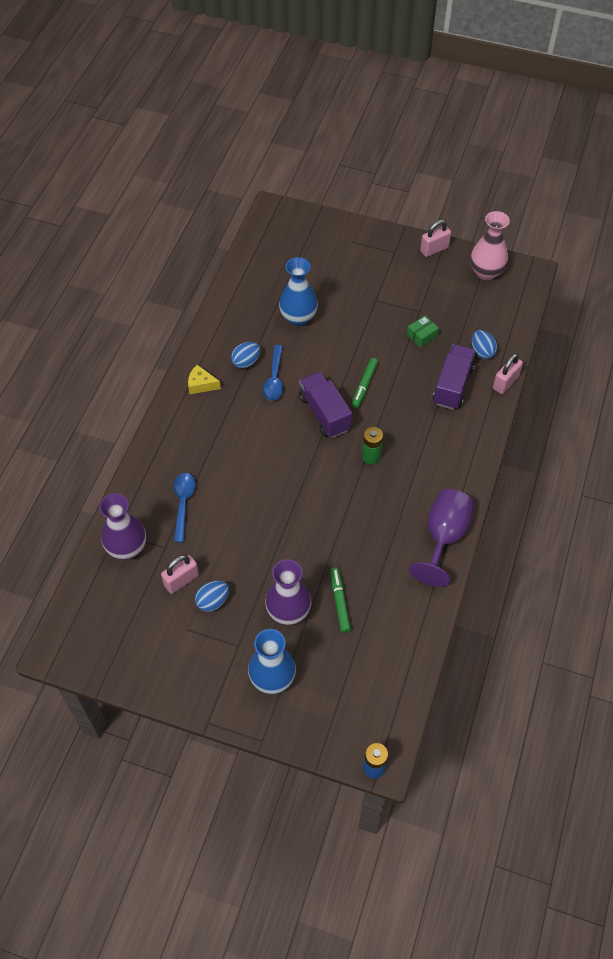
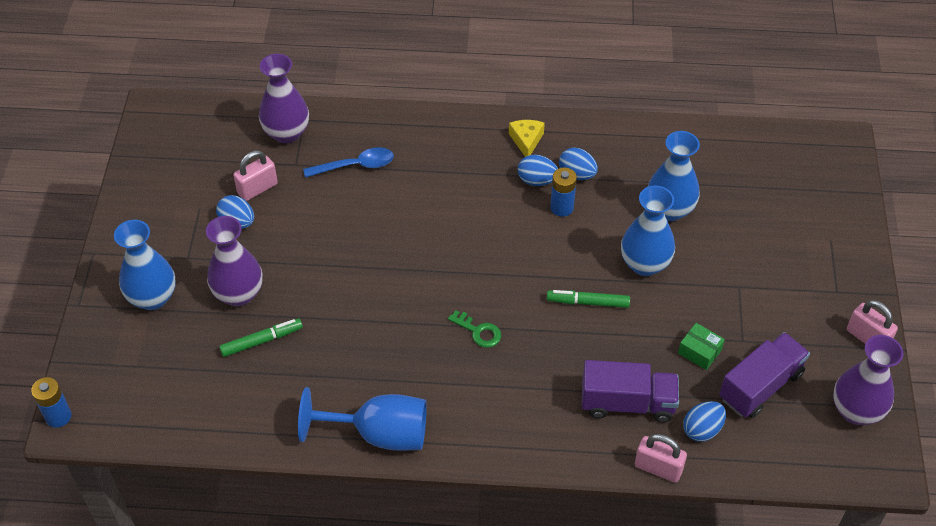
camera: 75 degrees right, 5 degrees down
(181, 580) = (257, 189): pink padlock -> pink padlock turned 75 degrees counterclockwise
(243, 388) = (537, 180): none -> blue egg
(274, 379) = (561, 207): blue spoon -> blue battery
(324, 413) = (528, 269): purple truck -> purple truck (760, 386)
(341, 345) = (644, 264): none -> blue vase
(371, 456) = (478, 331): green battery -> green key
(443, 537) = (379, 434): purple goblet -> blue goblet
(486, 272) = (856, 411): pink vase -> purple vase

